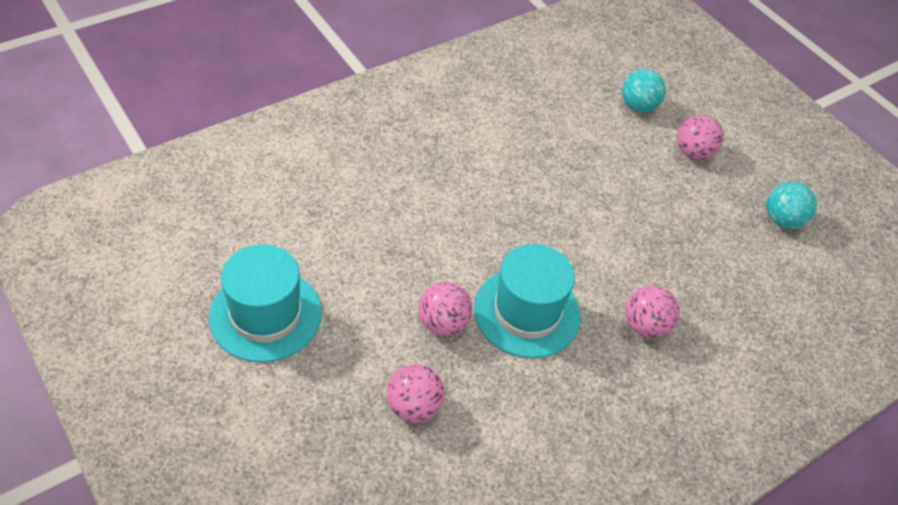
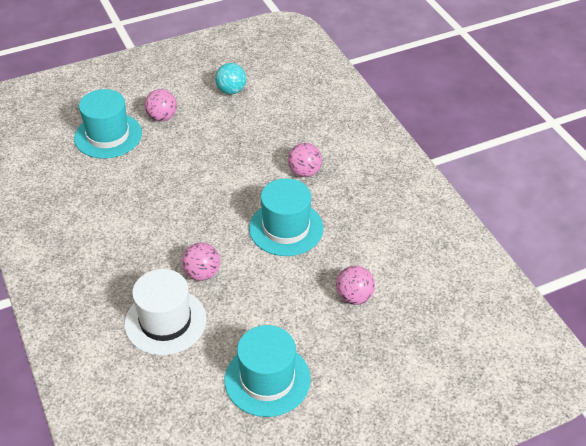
camera: 75 degrees left, 5 degrees down
(346, 203) = (165, 321): none -> white hat
(443, 323) = (289, 274): pink ball -> pink ball (202, 273)
(638, 106) = (108, 135): turquoise ball -> turquoise hat

